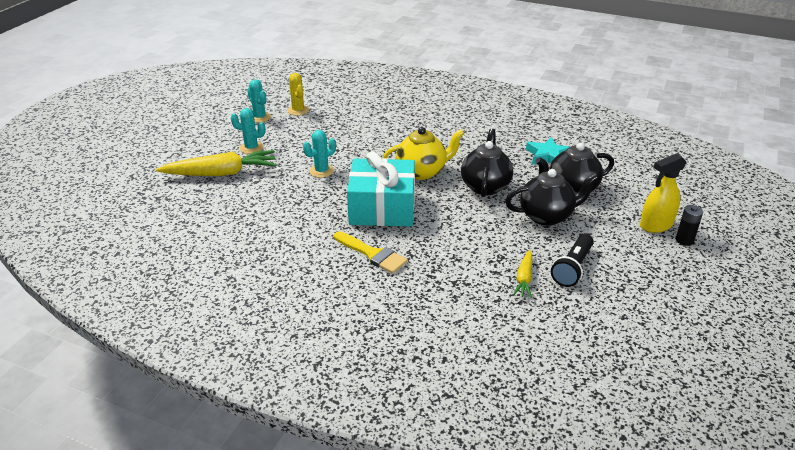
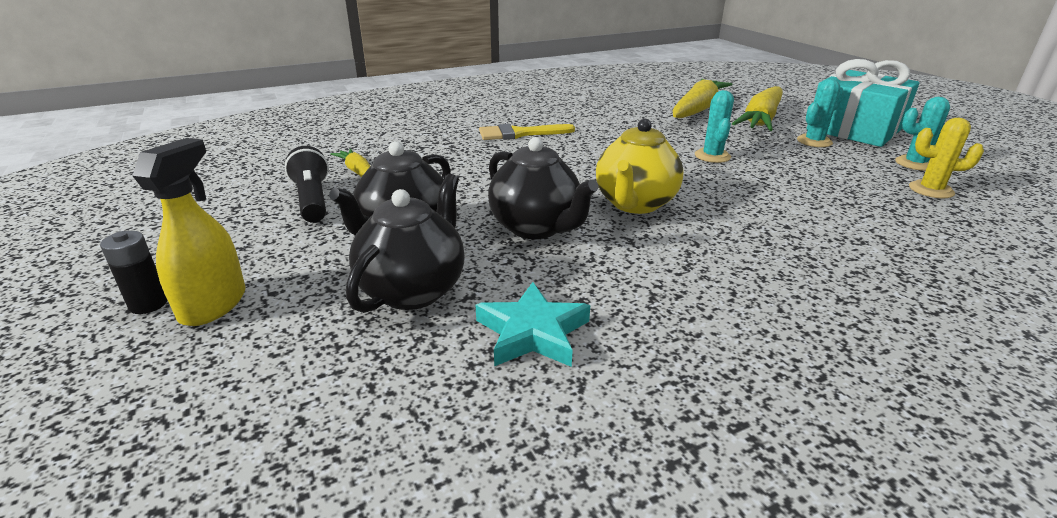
camera: 130 degrees right, 5 degrees down
(218, 203) = (697, 109): none -> yellow carrot
(382, 208) = (587, 158): turquoise gift -> turquoise gift (854, 129)

